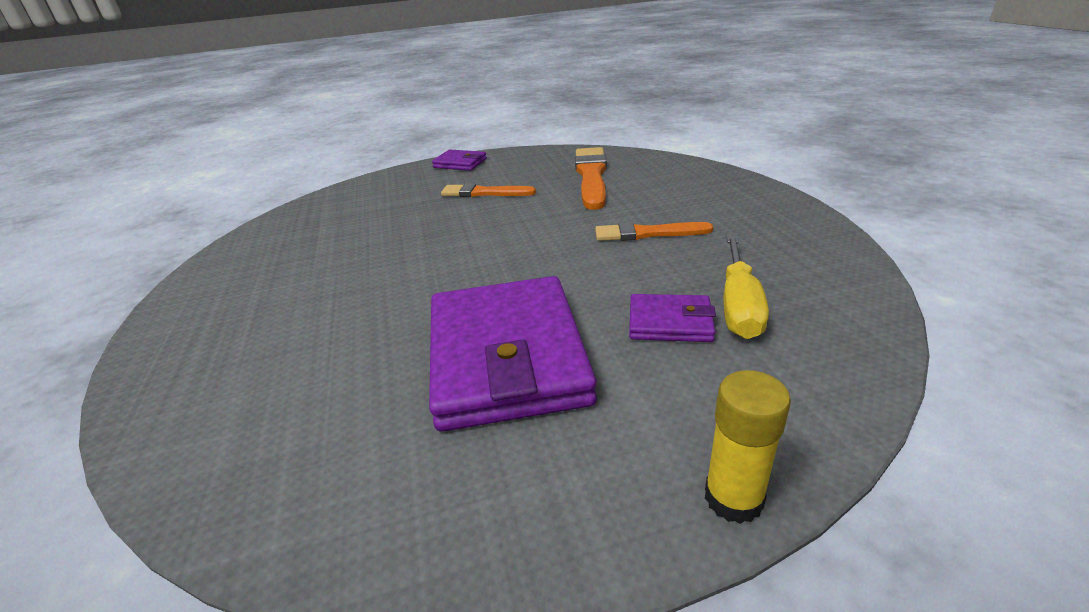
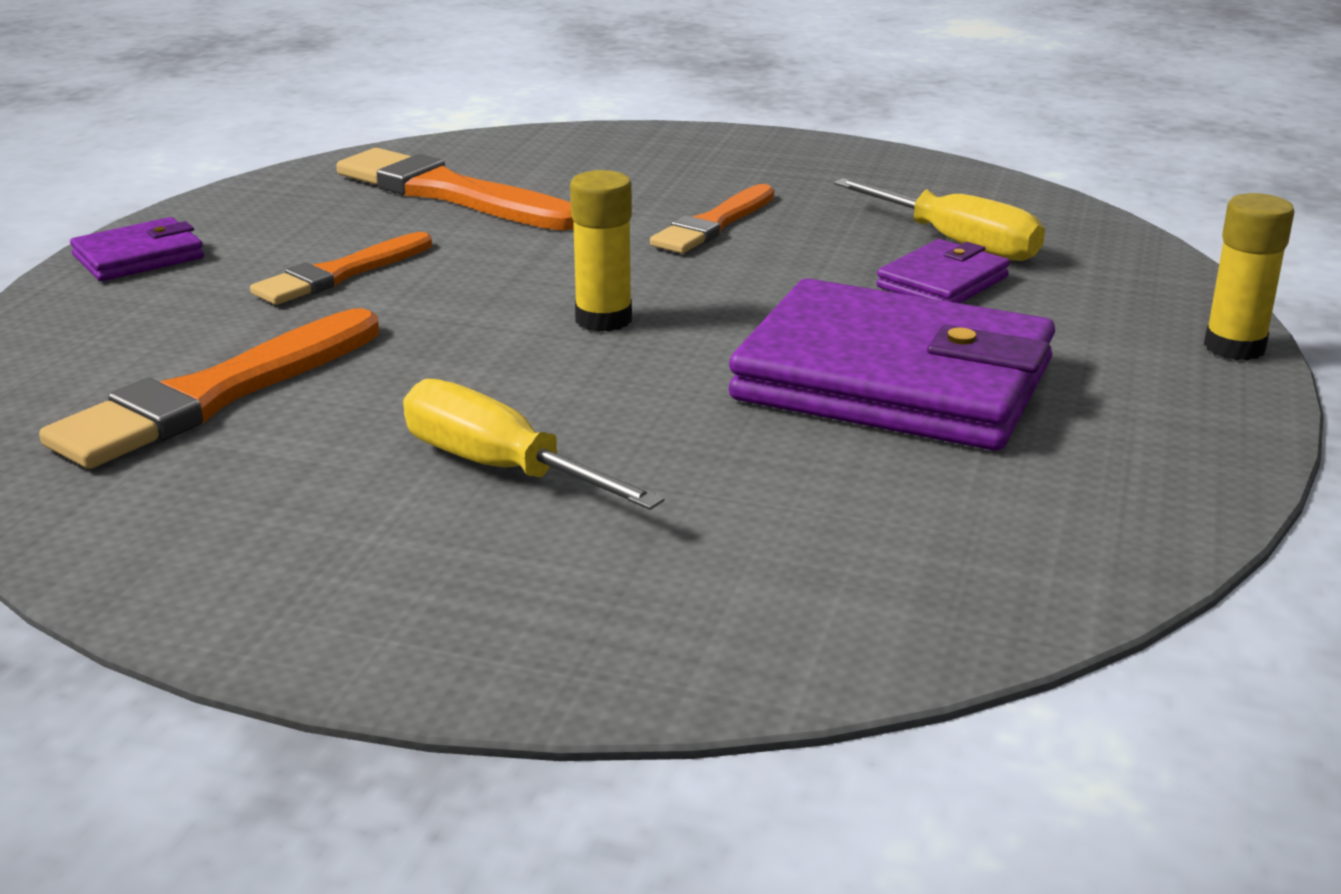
camera: 60 degrees left, 5 degrees down
(327, 292) = (501, 468): none -> yellow screwdriver
(357, 219) = (216, 395): none -> orange brush
(499, 254) = (603, 319): none -> yellow glue stick

